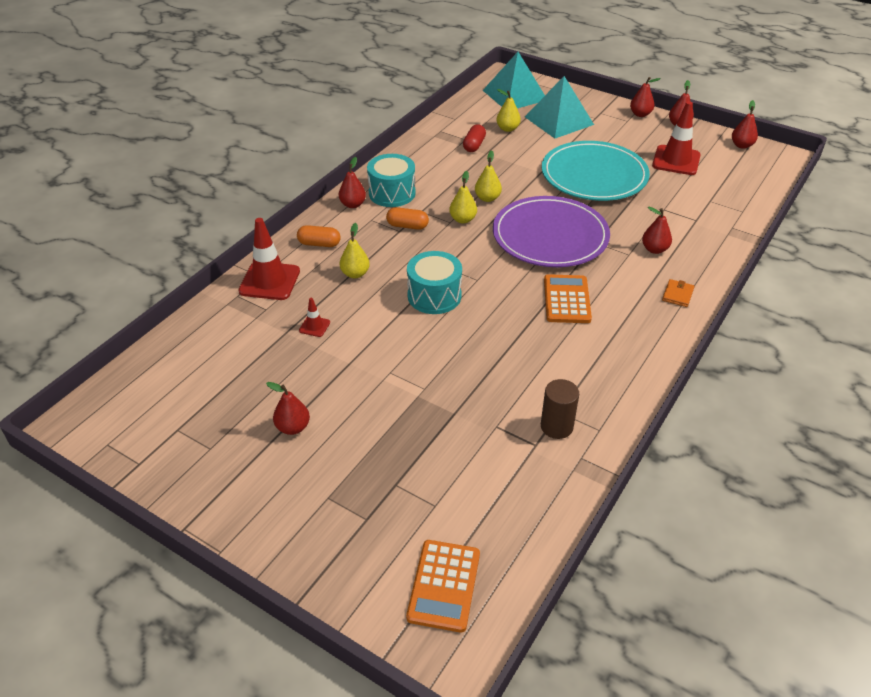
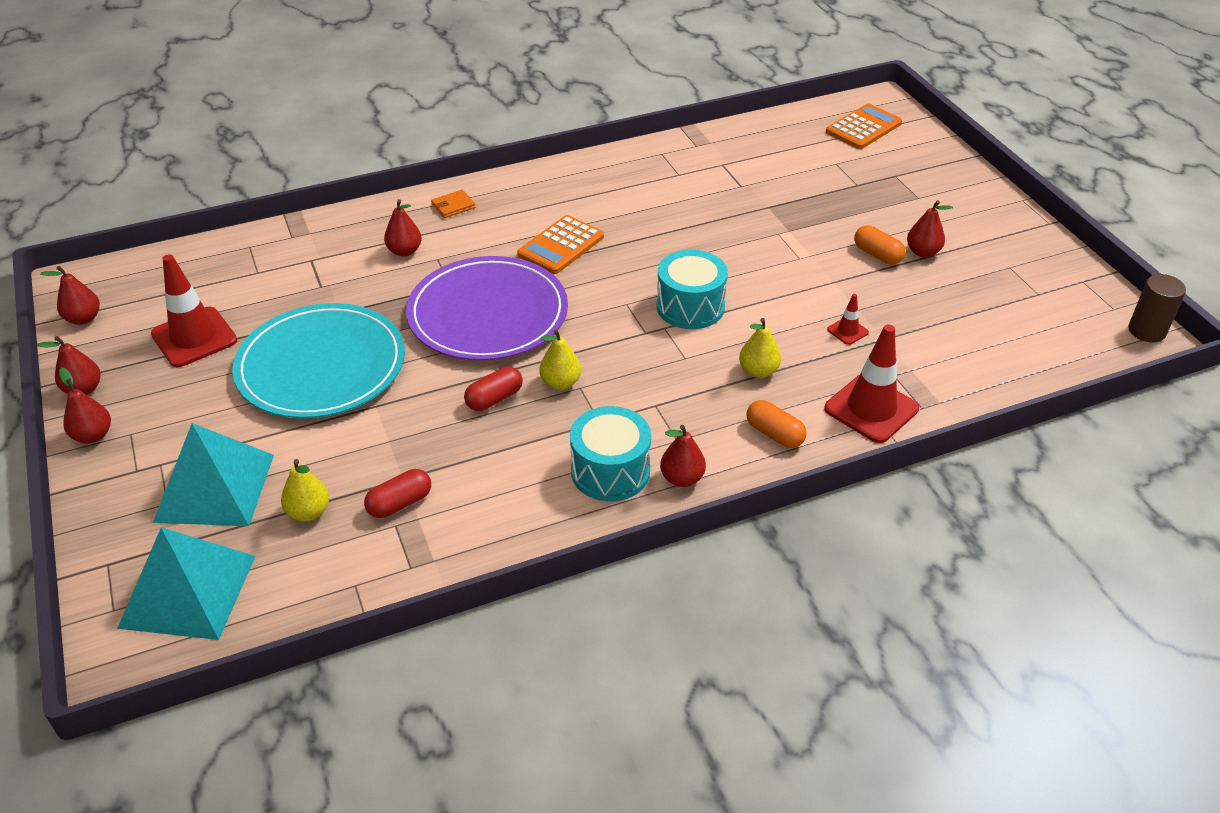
camera: 145 degrees left, 0 degrees up
(407, 226) = (638, 406): orange capsule -> orange capsule (877, 254)
(487, 198) = (494, 399): yellow pear -> red capsule
(556, 426) = (692, 167): brown cylinder -> brown cylinder (1146, 331)

